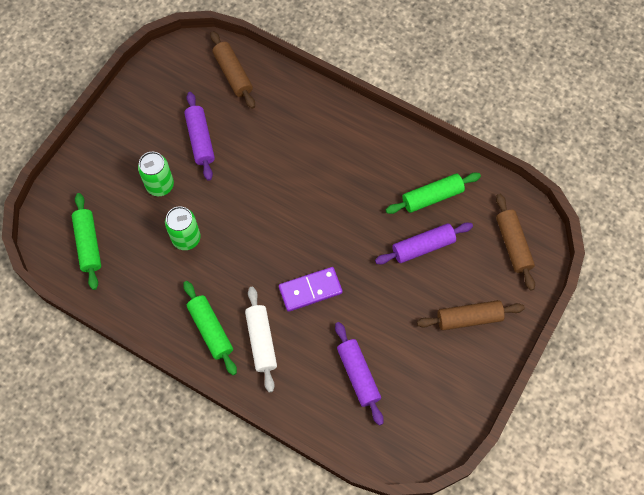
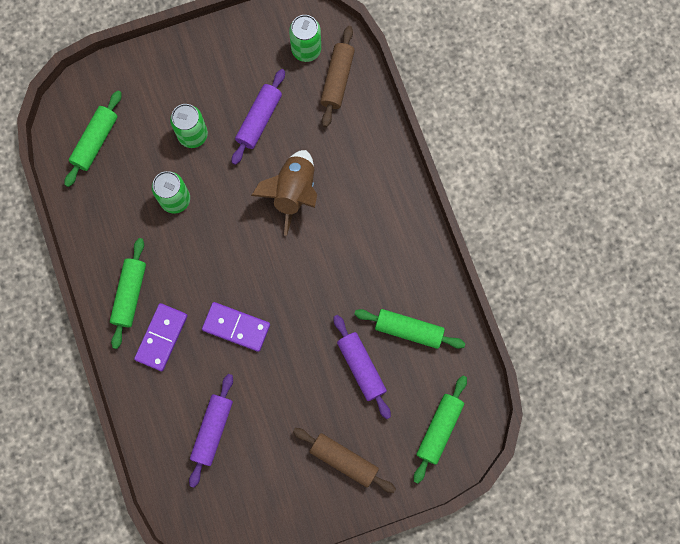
camera: 40 degrees right, 10 degrees up
(193, 70) = (306, 50): none -> green can
(261, 341) = (161, 337): white rolling pin -> purple domino
(269, 169) = (293, 192): none -> brown rocket
(423, 247) = (361, 367): purple rolling pin -> purple rolling pin turned 45 degrees clockwise
(513, 244) = (439, 429): brown rolling pin -> green rolling pin

